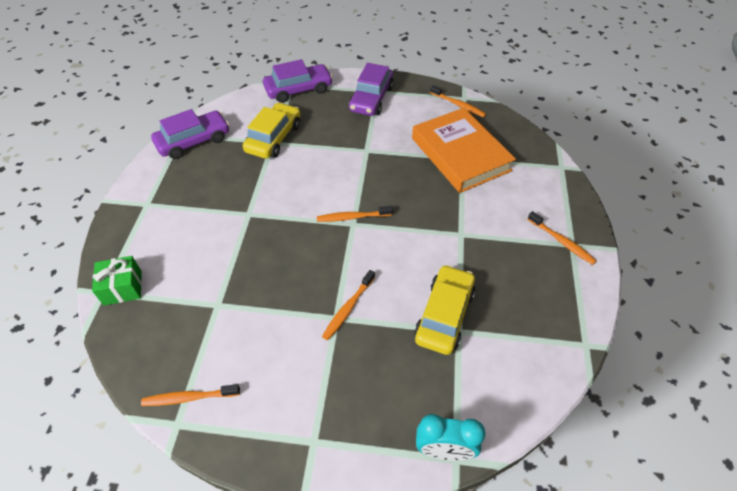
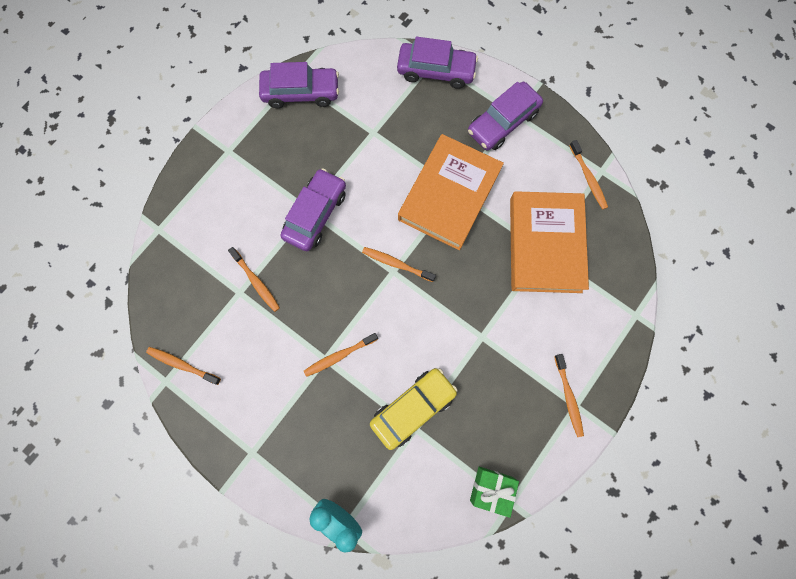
camera: 30 degrees right, 25 degrees up
(123, 288) = (174, 234): green gift -> green gift (491, 488)
(230, 288) = (256, 282): none -> orange toothbrush
(257, 214) = (315, 214): none -> purple car
(274, 138) = (377, 127): yellow car -> none
(363, 155) = (449, 195): none -> orange book

